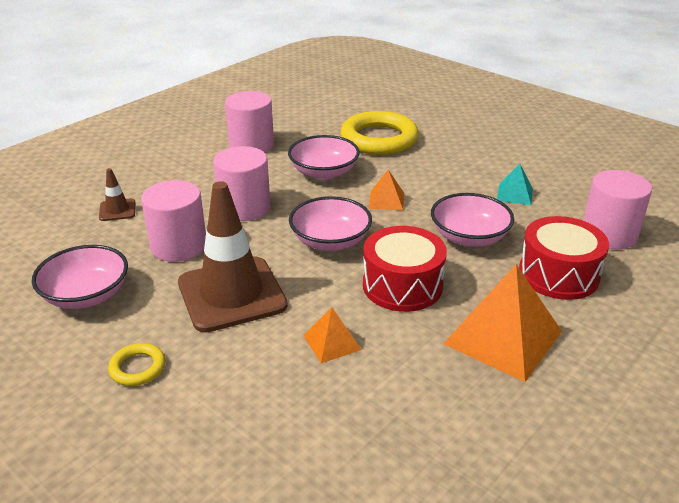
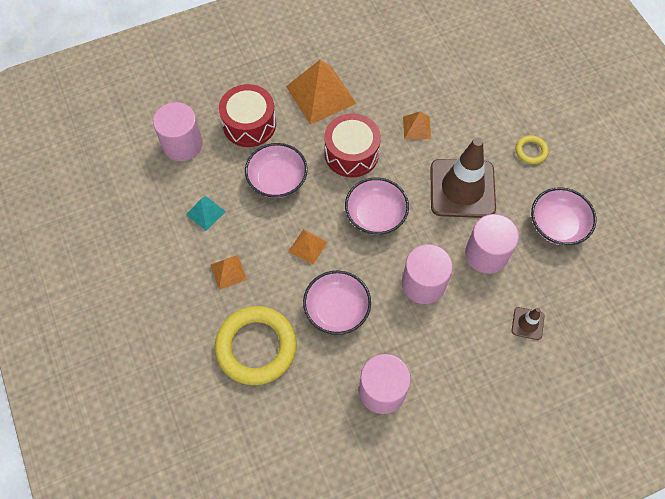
camera: 155 degrees left, 30 degrees up
(447, 167) = (228, 272): none -> orange pyramid

